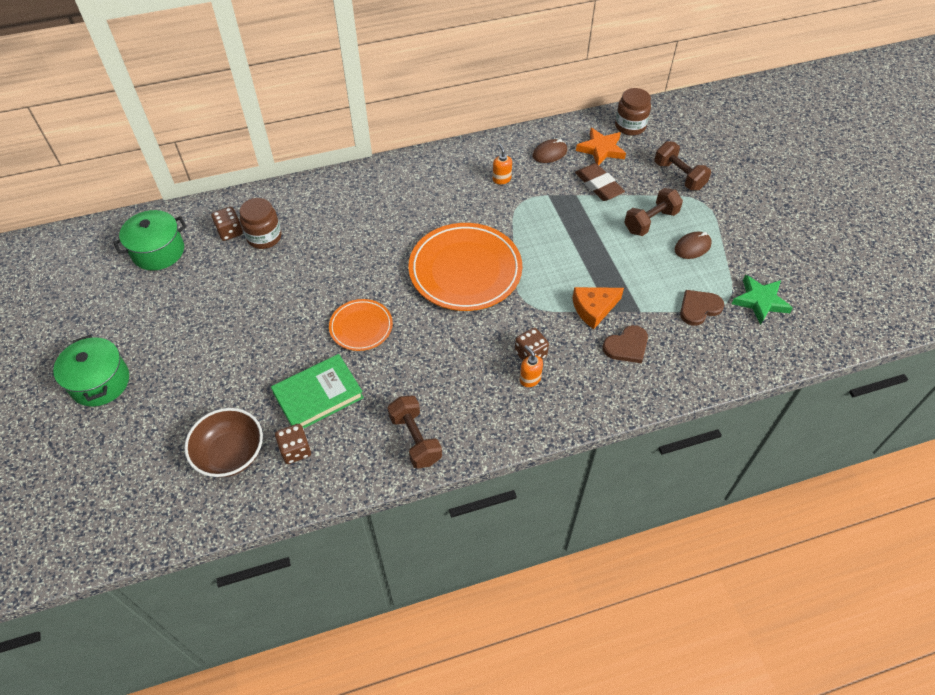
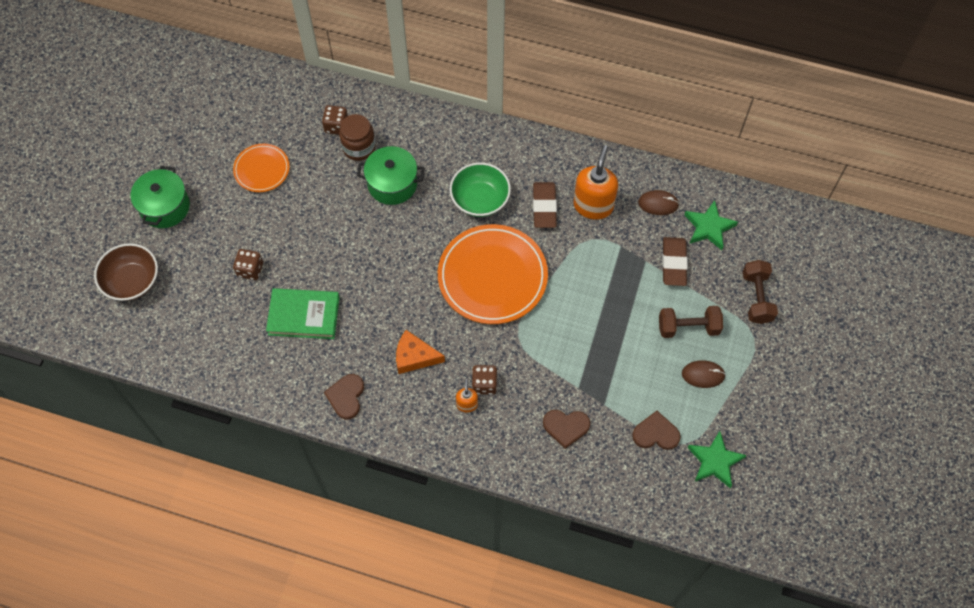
camera: 35 degrees right, 10 degrees up
(158, 251) = (272, 113): green pot -> green pot (392, 184)
(230, 454) = (214, 323): brown bowl -> brown bowl (132, 281)
(295, 450) = (259, 349): brown dice -> brown dice (250, 269)
(361, 327) = (375, 277): orange plate -> orange plate (262, 169)
(405, 221) = (480, 199): none -> green bowl
(415, 439) = (346, 397): brown dumbbell -> brown heart
(463, 199) = (544, 207): none -> brown eraser
(501, 179) = (593, 205): orange soap dispenser -> orange soap dispenser, size x2.04
(594, 309) = (567, 377): orange cheese -> orange cheese (414, 357)
(601, 149) = (709, 227): orange star -> green star
(630, 126) = (758, 218): brown jar -> none

